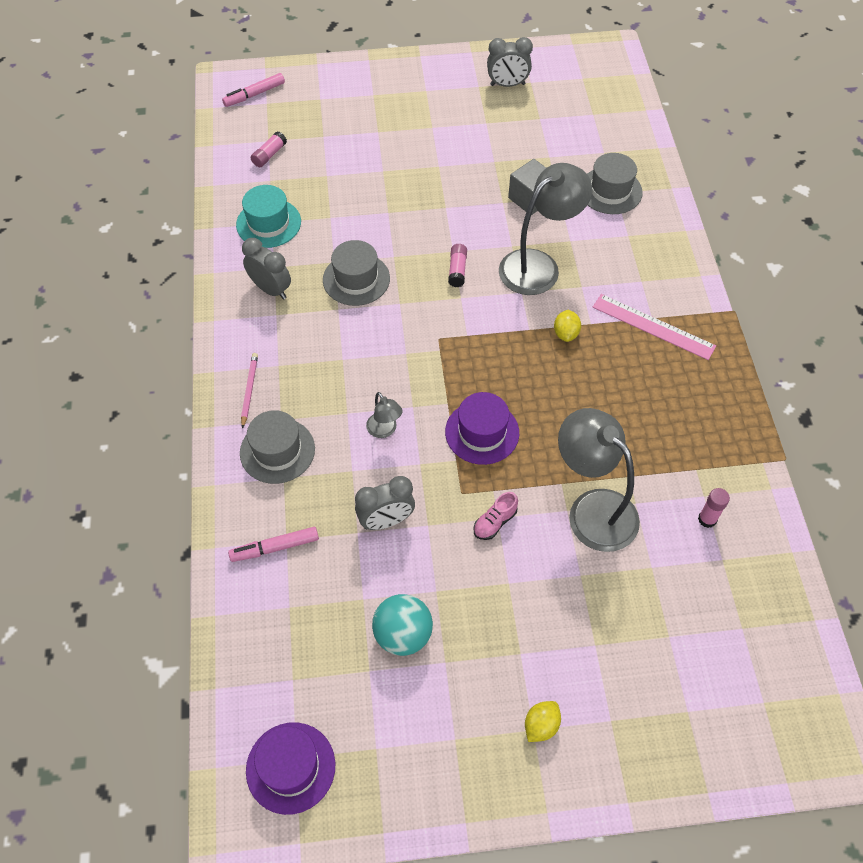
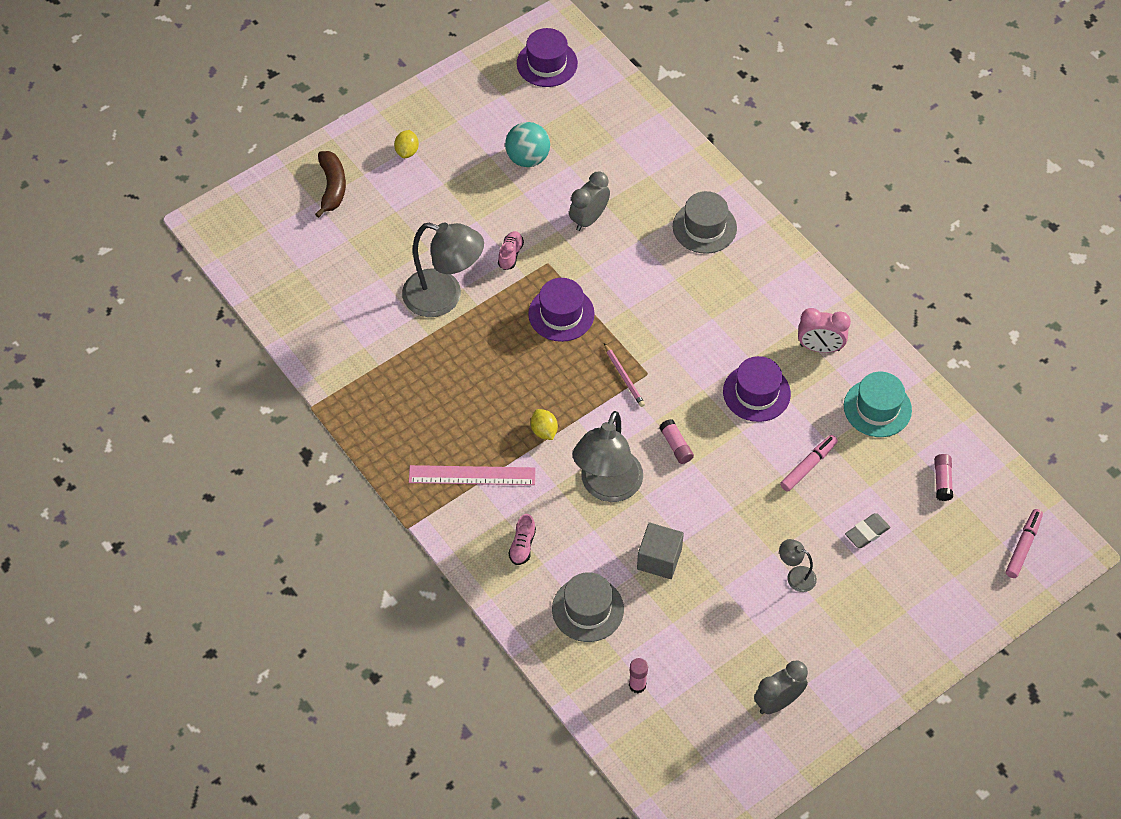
camera: 150 degrees right, 0 degrees up
(249, 390) = (763, 259): pink pencil -> pink pencil (624, 377)
(271, 289) = (820, 347): grey clock -> pink clock
(275, 547) = (653, 167): pink marker -> pink marker (808, 466)
(356, 279) = (756, 393): grey hat -> purple hat
(357, 148) = (867, 532): none -> grey eraser
(384, 430) = (636, 279): grey lamp -> grey lamp (795, 576)
(638, 254) = (522, 545): none -> pink shoe
(658, 722) = (332, 187): none -> brown banana
(707, 519) = (354, 330): pink glue stick -> pink glue stick (637, 685)

